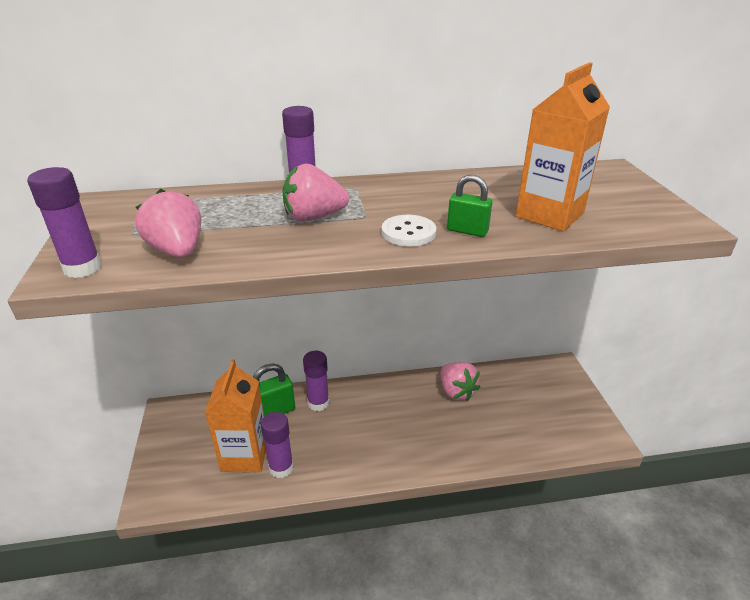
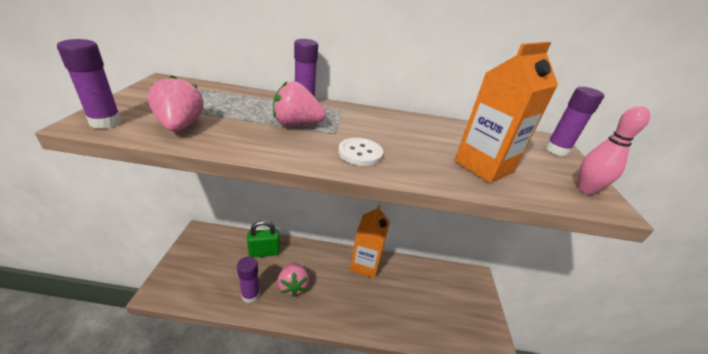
camera: 10 degrees right, 0 degrees up
(245, 455) = (231, 278): orange carton -> orange carton (365, 265)
(318, 403) = (296, 254): purple glue stick -> purple glue stick (556, 150)
(456, 392) = (394, 274): pink strawberry -> pink strawberry (293, 286)
(467, 231) = (408, 163): green padlock -> none
(663, 214) = (586, 189): none -> pink bowling pin

